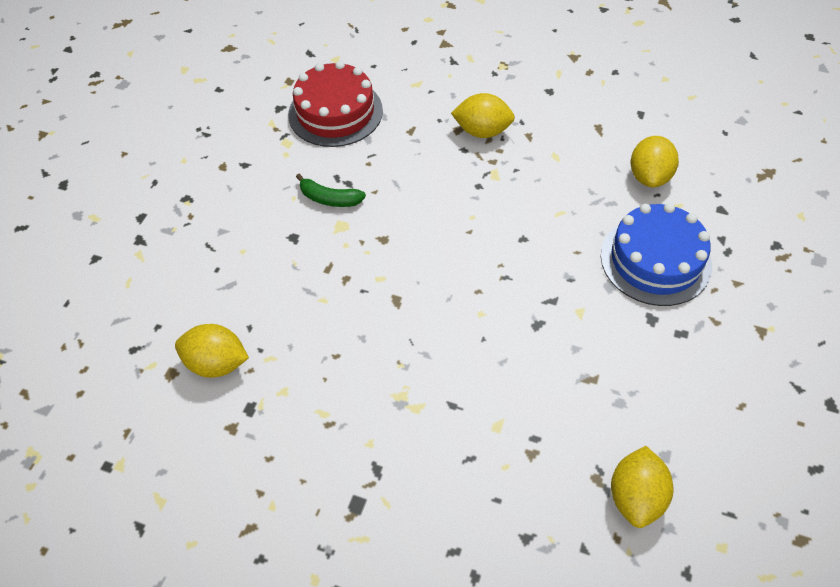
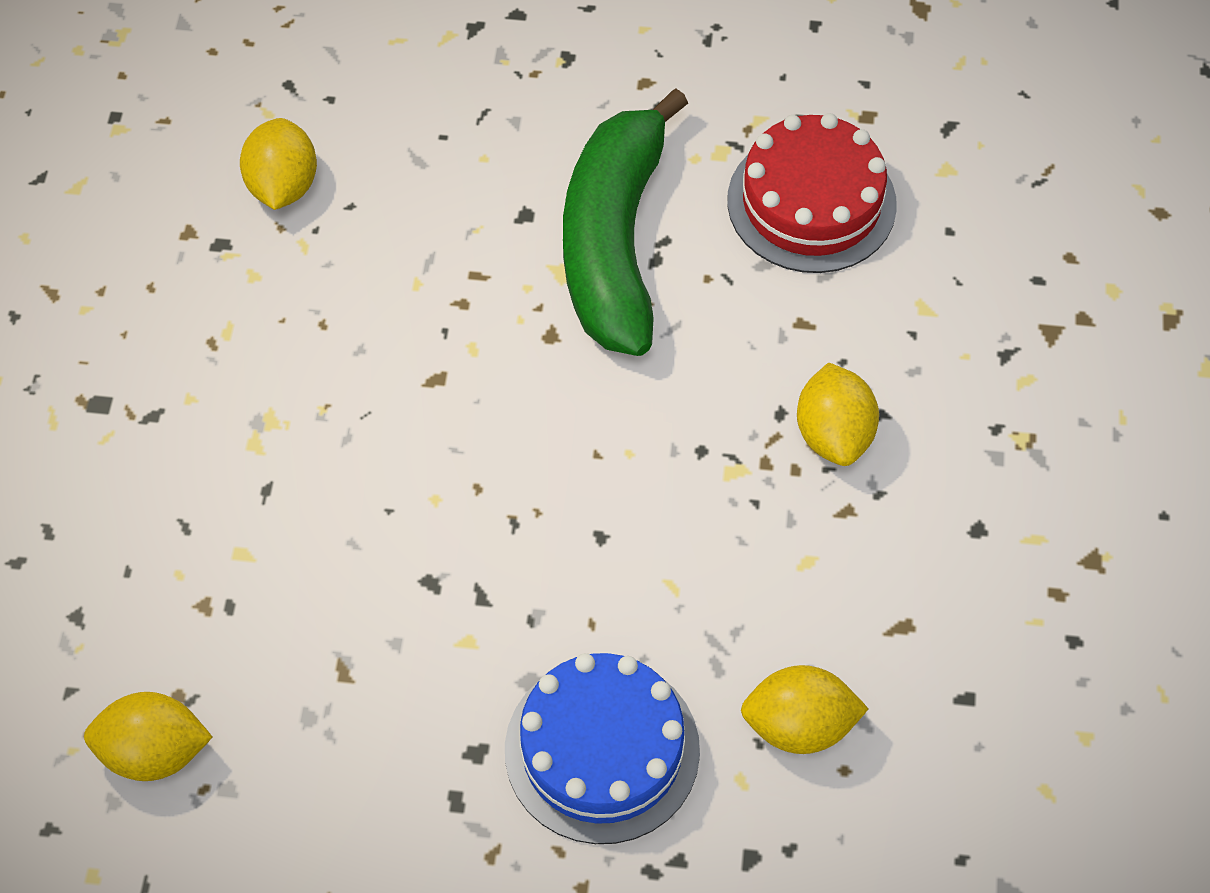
camera: 75 degrees right, 5 degrees up
(330, 199) = (615, 243): green banana -> green banana, size x2.49

